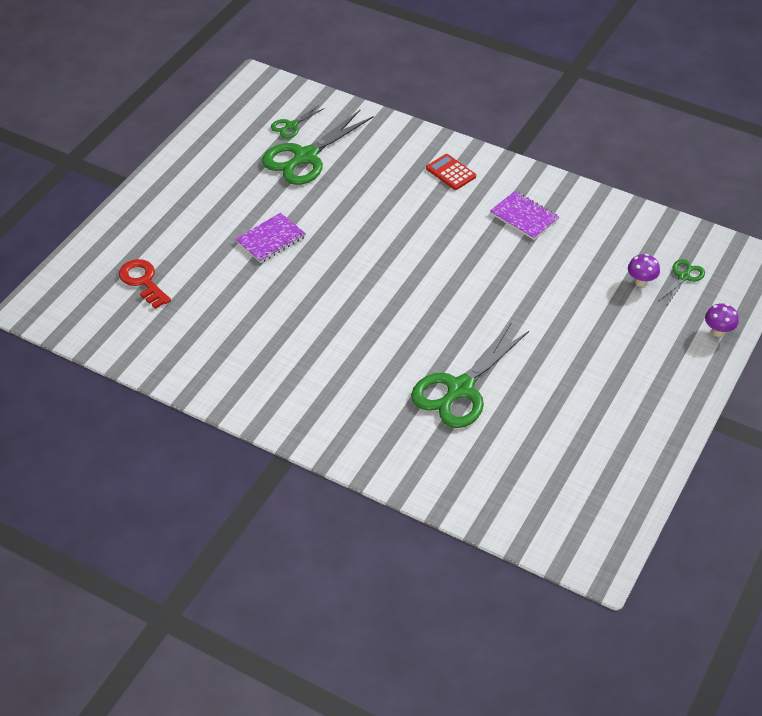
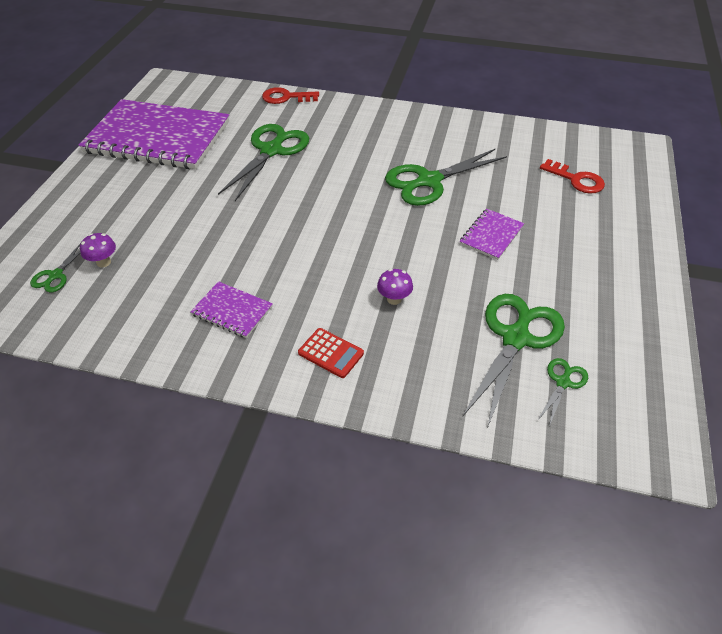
camera: 165 degrees right, 0 degrees up
(298, 310) = (428, 181): none -> green scissors
(422, 485) = (286, 97): none -> red key
(600, 441) = (158, 137): none -> purple notebook
(718, 331) = (35, 229): purple mushroom -> purple mushroom (394, 299)

